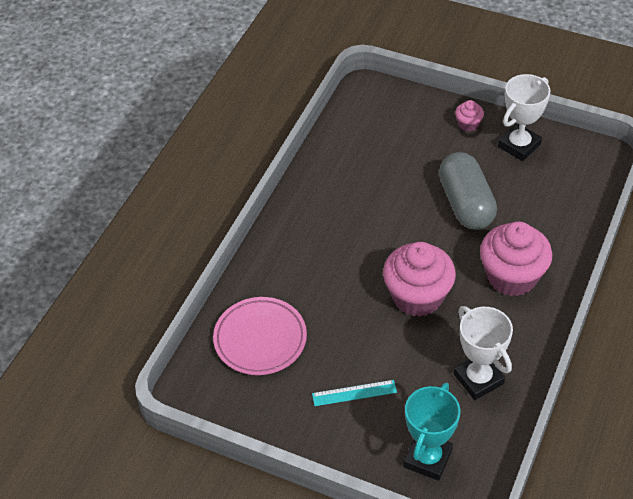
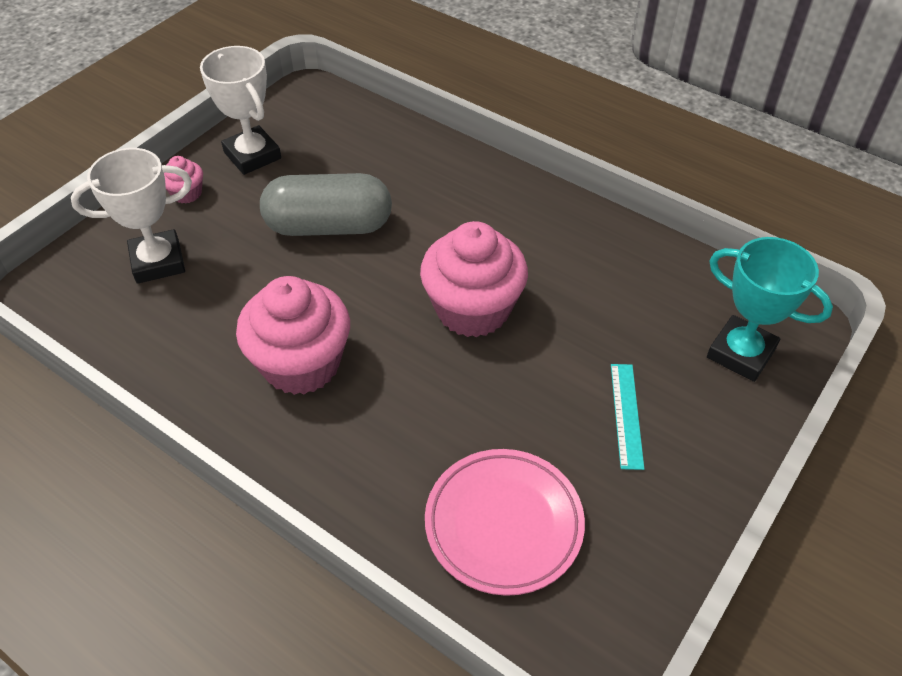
camera: 80 degrees left, 0 degrees up
(478, 379) = (622, 276): white trophy -> white trophy (158, 261)
(512, 276) = (467, 210): pink cupcake -> pink cupcake (301, 364)

